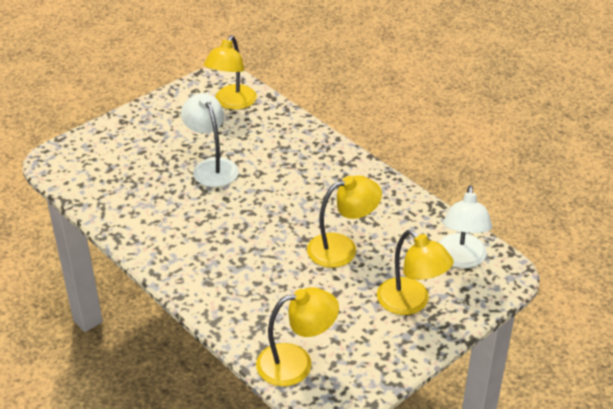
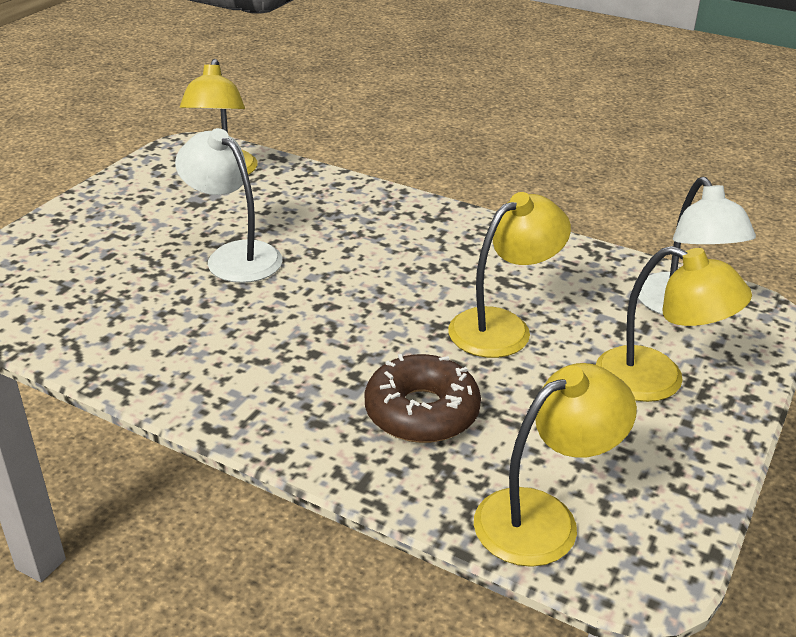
camera: 20 degrees left, 5 degrees down
(266, 290) = (421, 412): none -> brown donut

